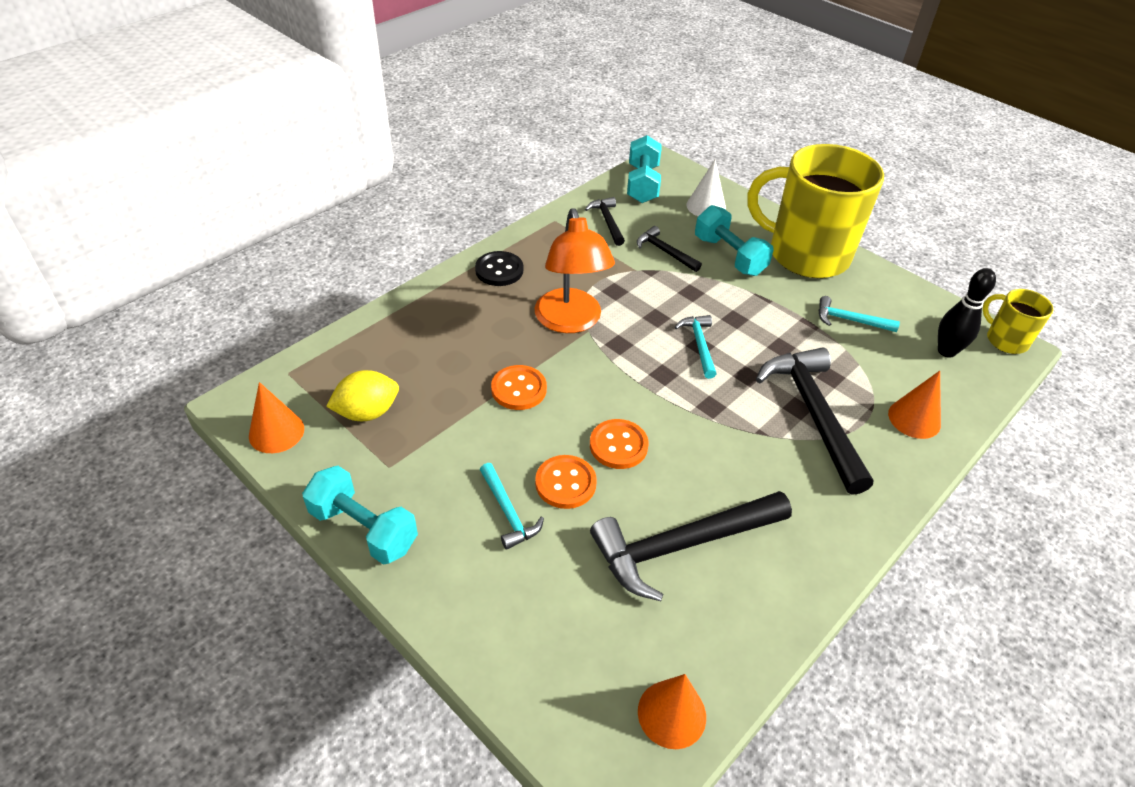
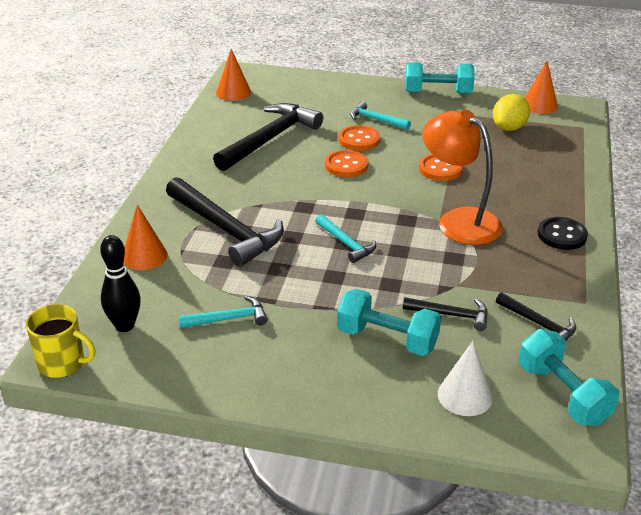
camera: 150 degrees right, 10 degrees down
(806, 254) = (310, 379): yellow mug -> none

